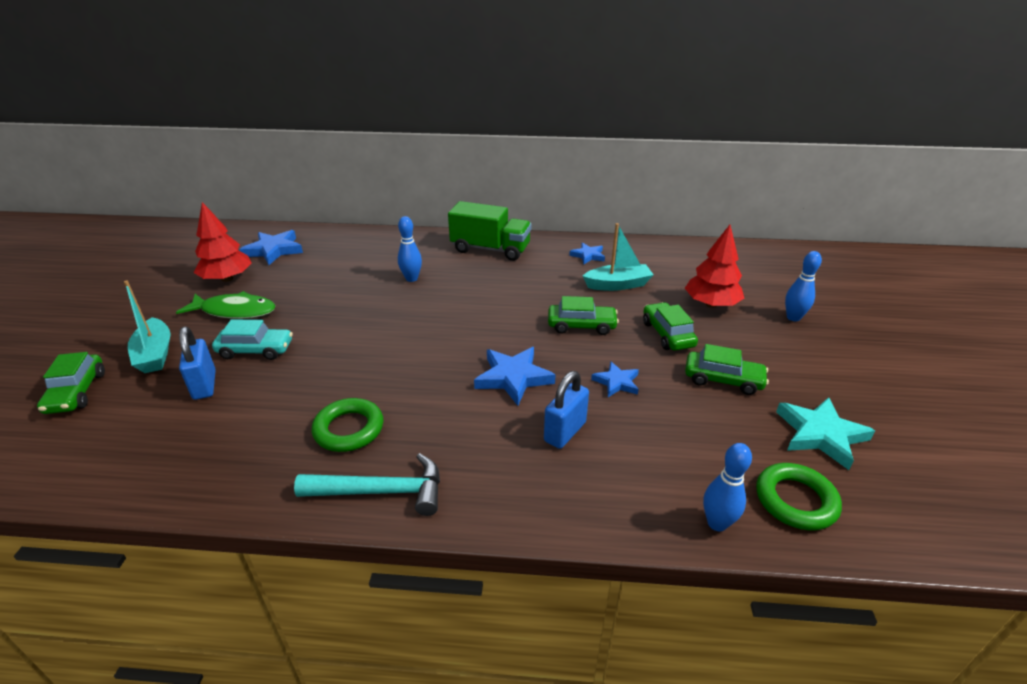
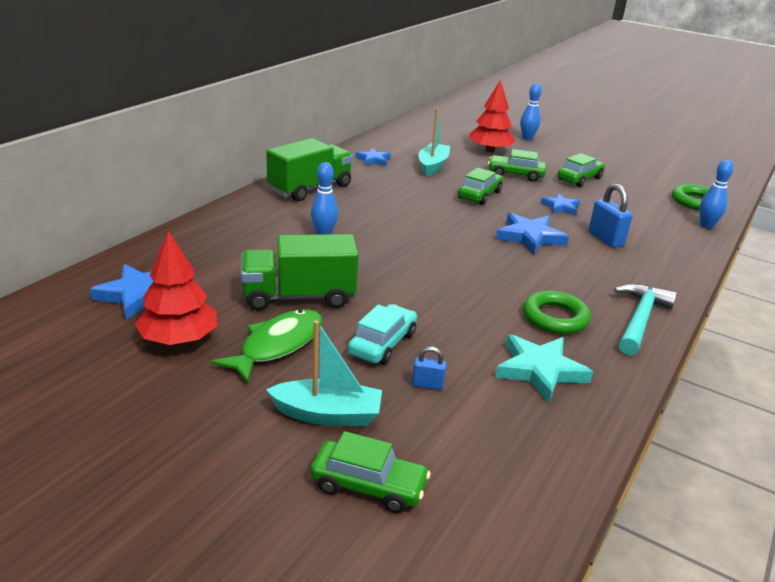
camera: 65 degrees left, 5 degrees down
(204, 385) = (427, 385): blue padlock -> blue padlock, size x0.56
(305, 298) = (299, 297): none -> green truck
(820, 434) = (645, 176): turquoise star -> turquoise star (540, 370)

